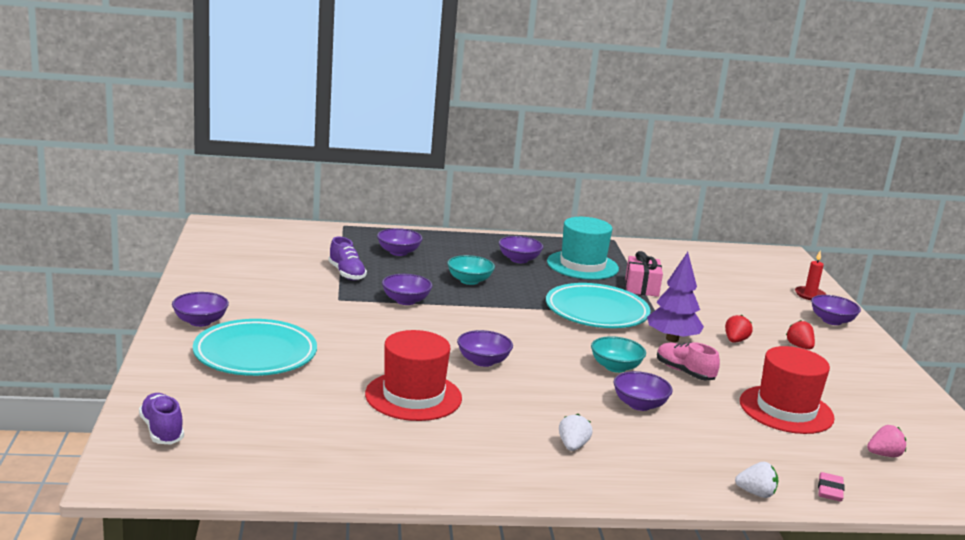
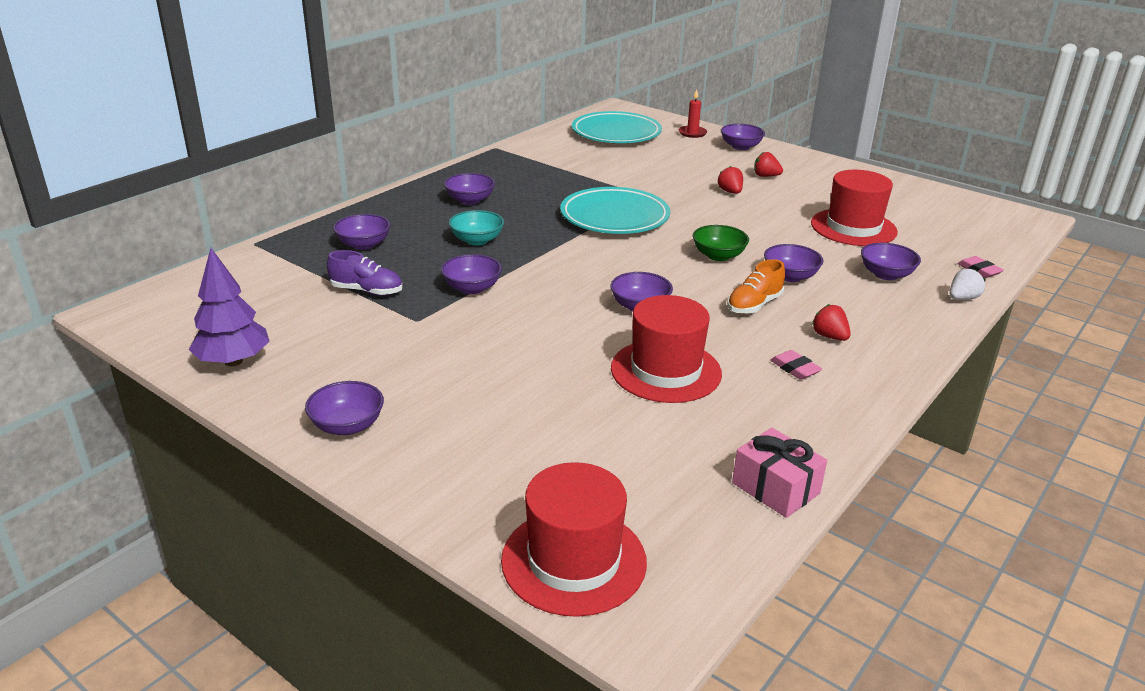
camera: 45 degrees left, 10 degrees up
(162, 430) = (573, 561): purple shoe -> red hat
(255, 354) = (472, 422): turquoise plate -> turquoise plate (616, 133)
(499, 444) = (795, 368): none -> pink eraser
(565, 402) = (754, 305): none -> orange shoe
(572, 446) = (829, 336): white strawberry -> red strawberry
(582, 265) = (522, 182): turquoise hat -> none
(615, 367) = (718, 256): turquoise bowl -> green bowl
(641, 287) = (596, 180): pink gift -> pink gift (775, 488)
(672, 339) = (699, 212): purple tree -> purple tree (233, 361)
(684, 372) = (757, 234): pink shoe -> none
(727, 446) = (886, 275): none -> purple bowl
(884, 455) = (946, 228): pink strawberry -> none

